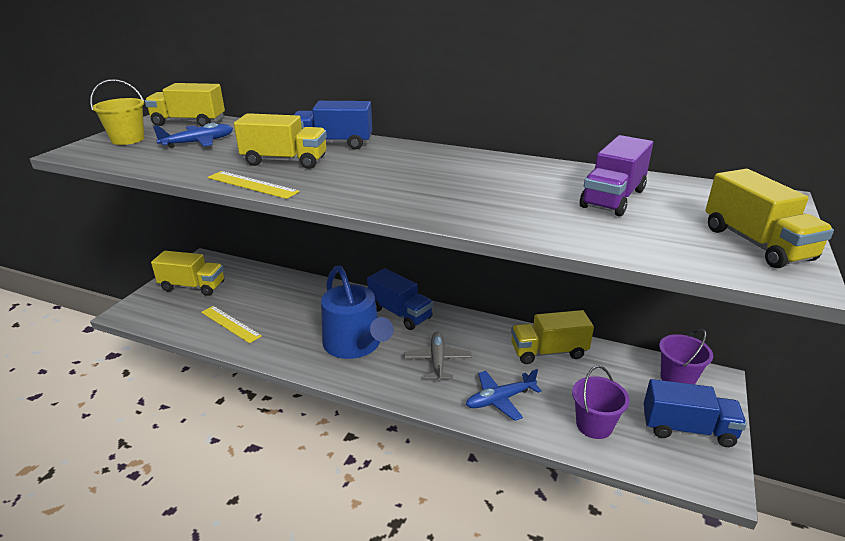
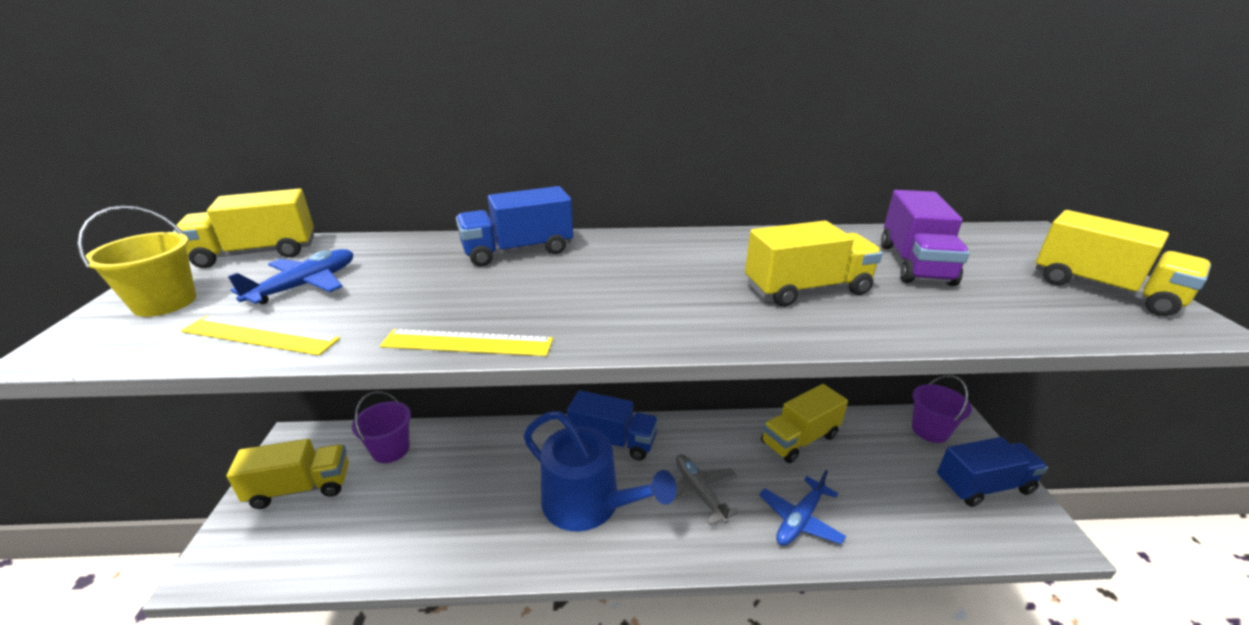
camera: 25 degrees left, 0 degrees up
(230, 324) = (396, 531): yellow ruler -> yellow ruler (260, 335)
(285, 161) = (477, 291): yellow truck -> yellow truck (806, 289)
(594, 425) = (908, 515): purple bucket -> purple bucket (390, 450)

